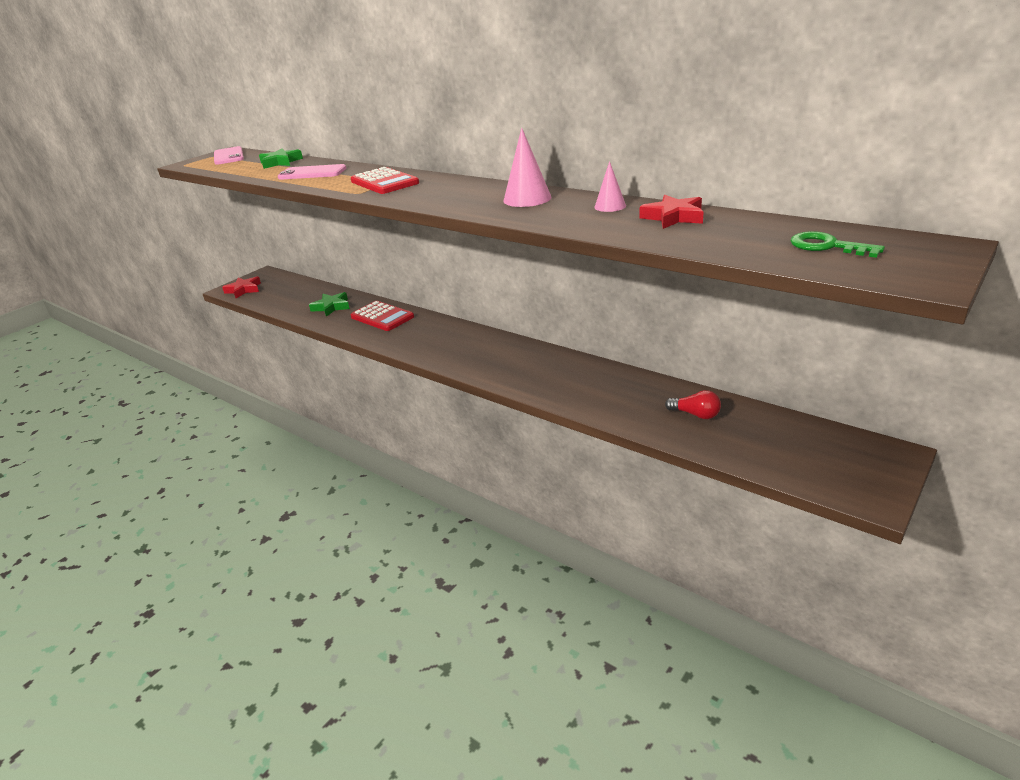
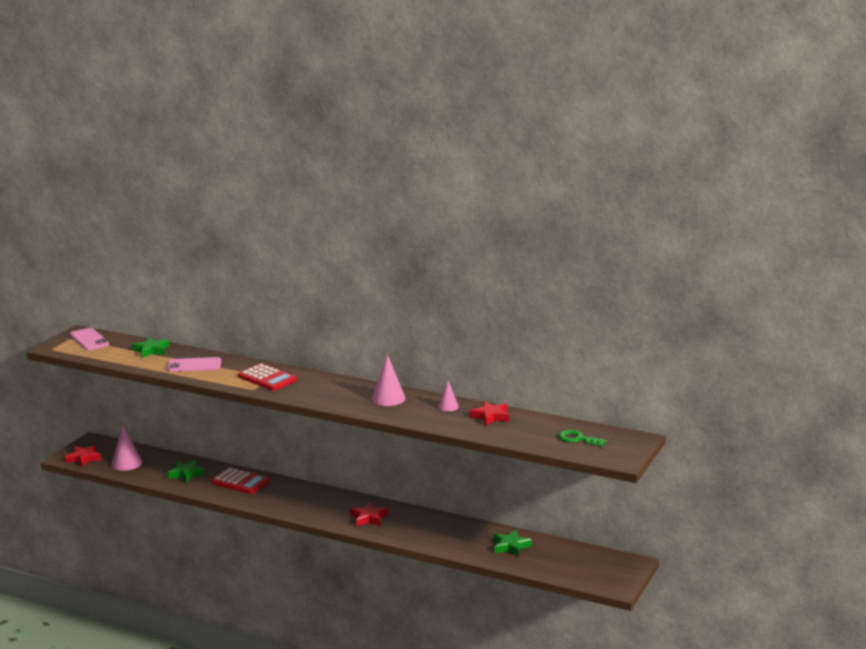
camera: 15 degrees left, 10 degrees down
(280, 295) = (126, 463): none -> pink cone
(511, 364) = (369, 518): none -> red star
(695, 414) = (510, 546): red light bulb -> green star

